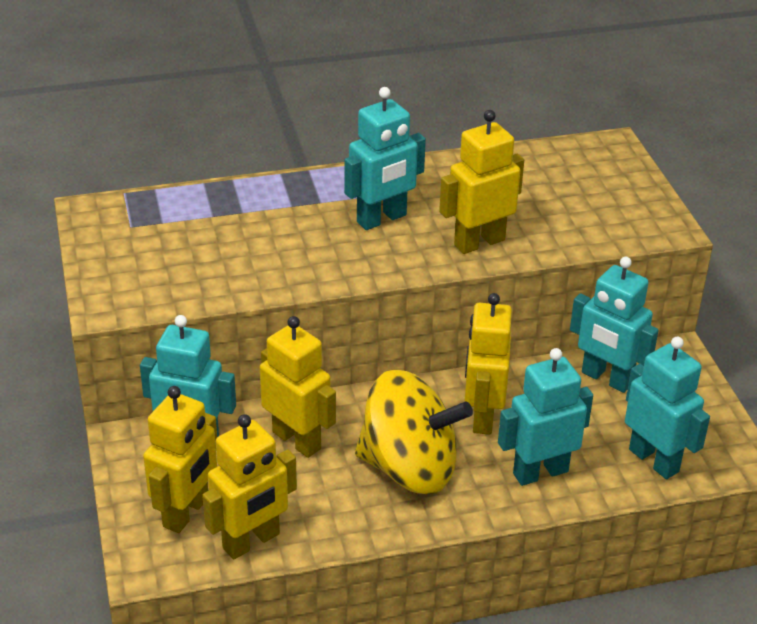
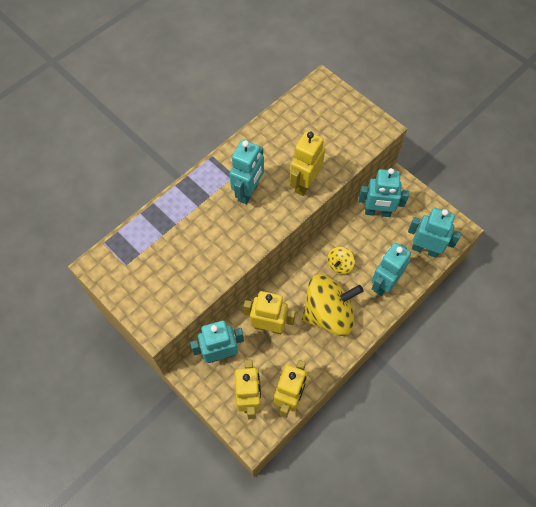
camera: 30 degrees left, 25 degrees up
(482, 416) = (339, 265): yellow robot -> yellow spinning top

